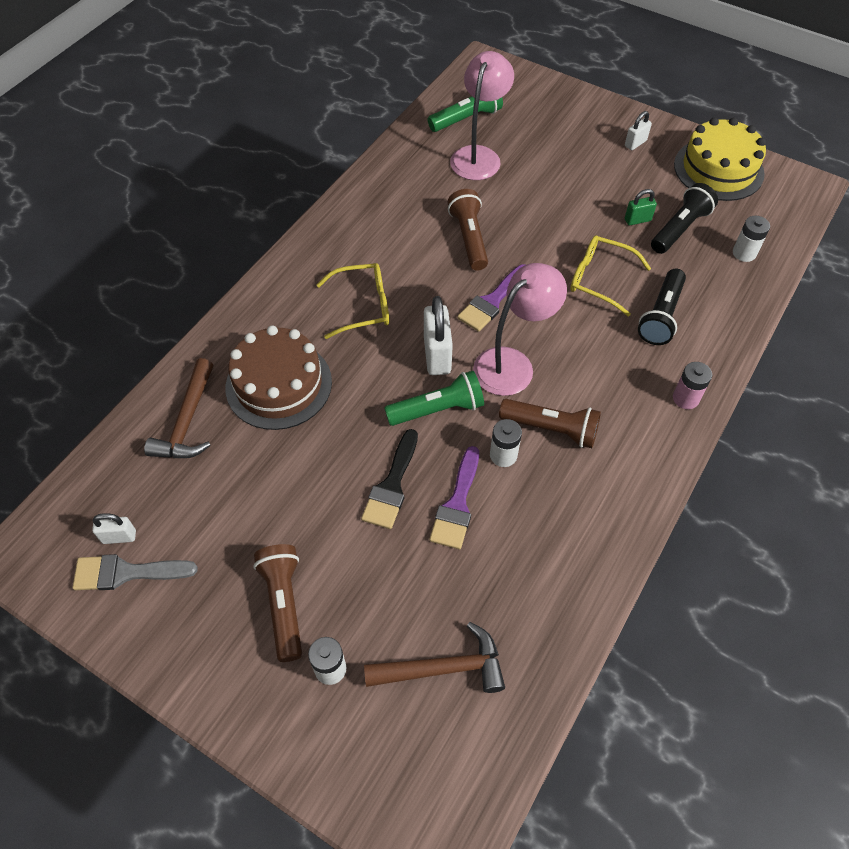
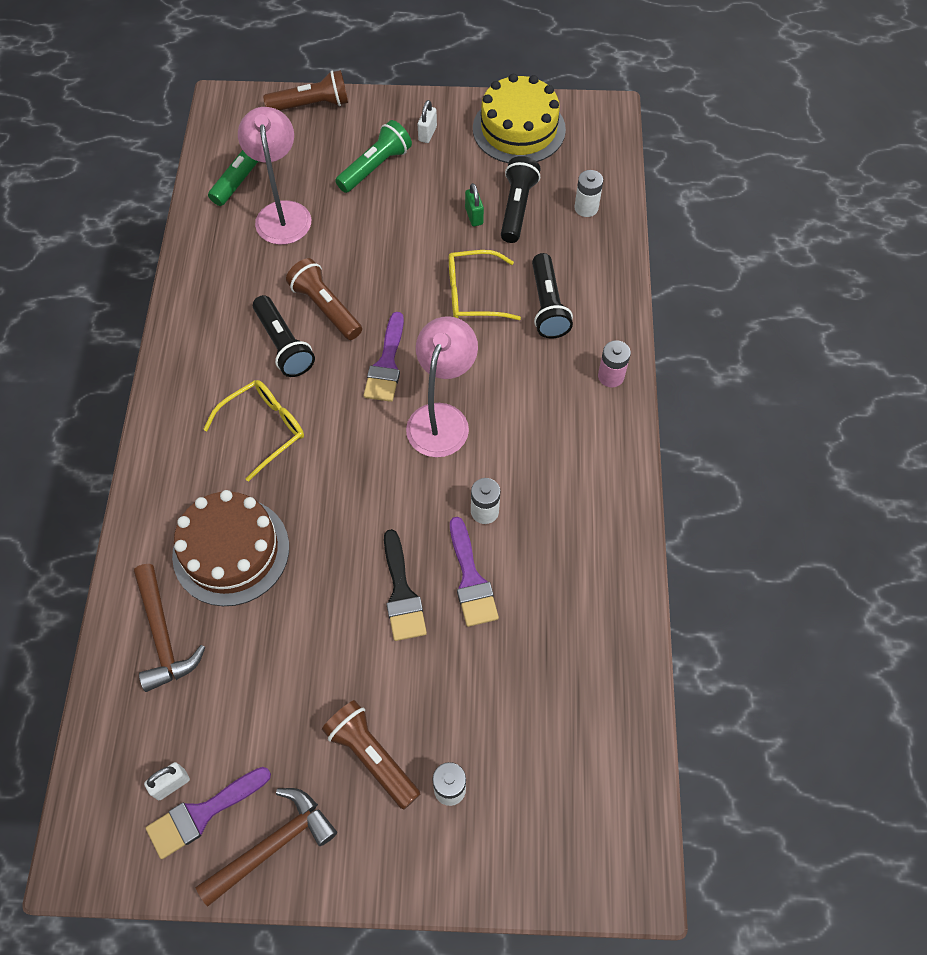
camera: 30 degrees left, 5 degrees up
(126, 572) = (202, 813): grey brush -> purple brush
(418, 251) = (284, 345): none -> black flashlight
(437, 355) = (367, 444): white padlock -> none
(437, 409) = (399, 498): green flashlight -> green flashlight (375, 167)
(443, 668) = (545, 731): brown hammer -> brown hammer (273, 844)
(551, 429) = (512, 464): brown flashlight -> brown flashlight (311, 105)
(637, 220) = (474, 216): green padlock -> green padlock turned 60 degrees counterclockwise

